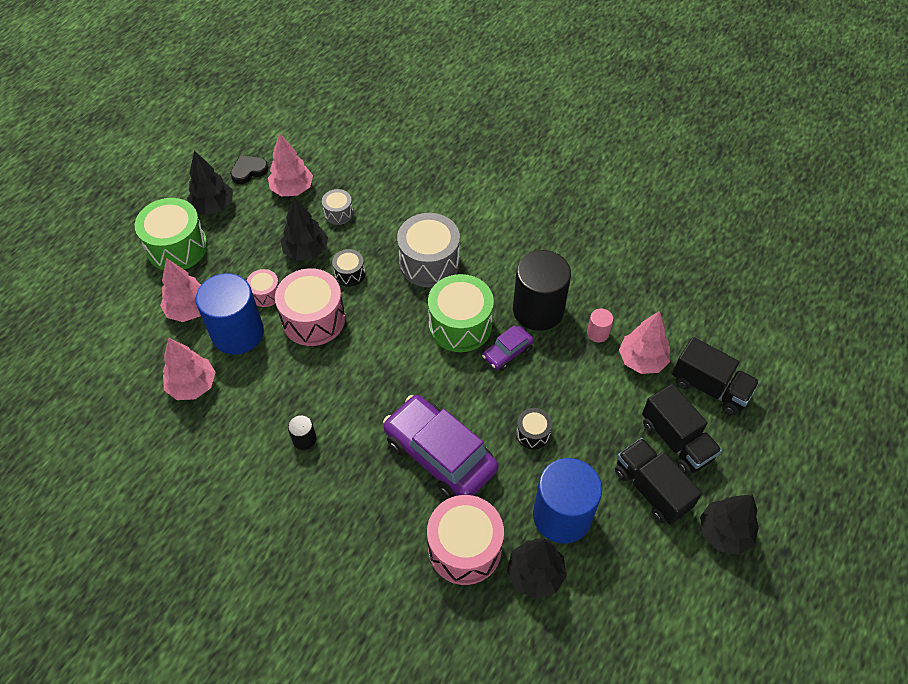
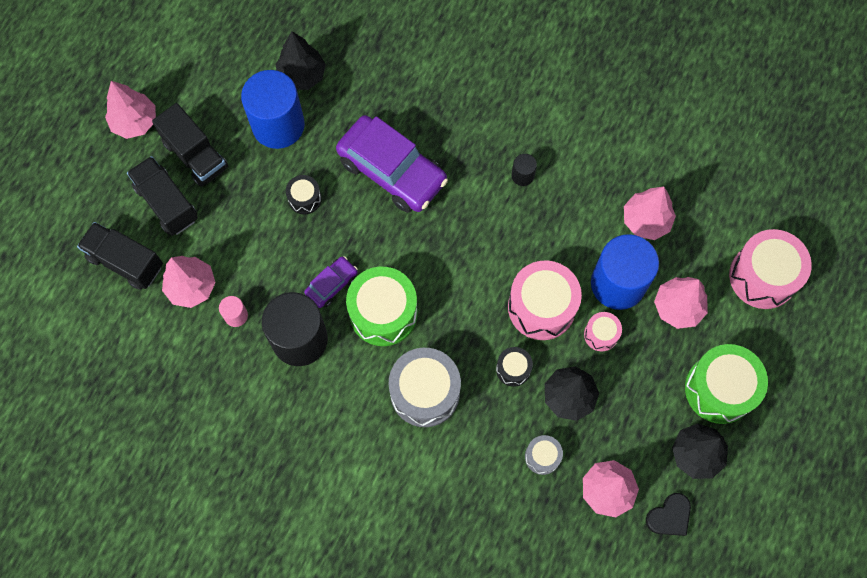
camera: 175 degrees right, 15 degrees up
(464, 548) = (363, 91): pink drum -> pink drum (762, 276)
(724, 532) = (135, 122): black tree -> pink tree

